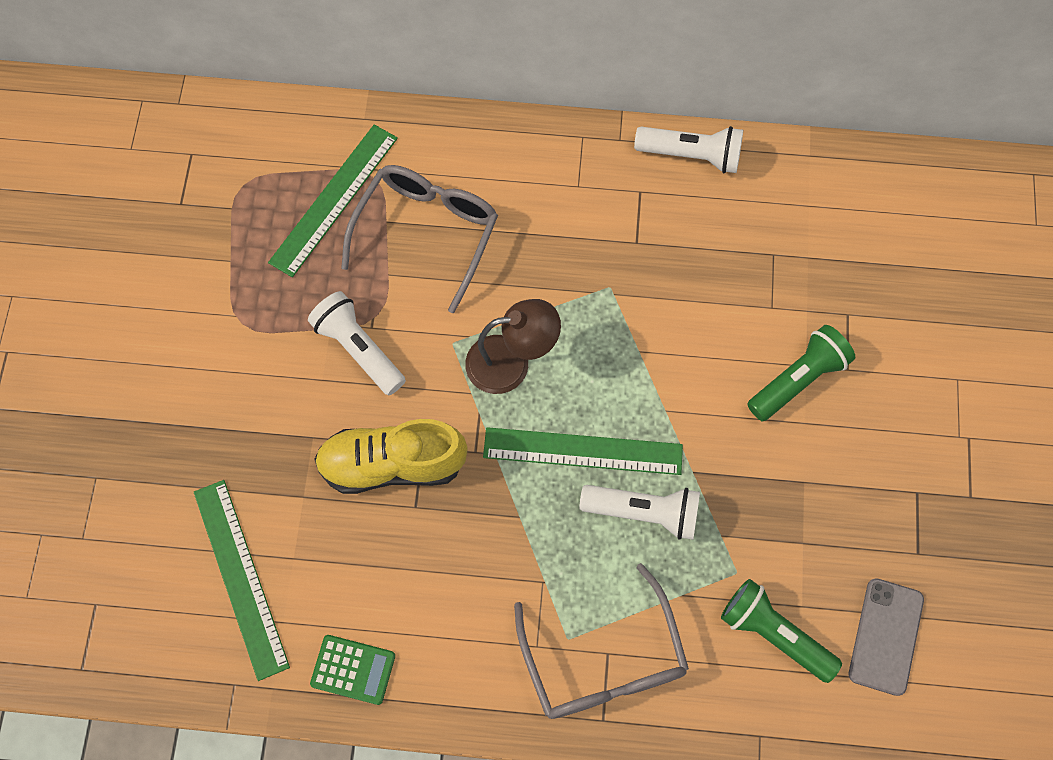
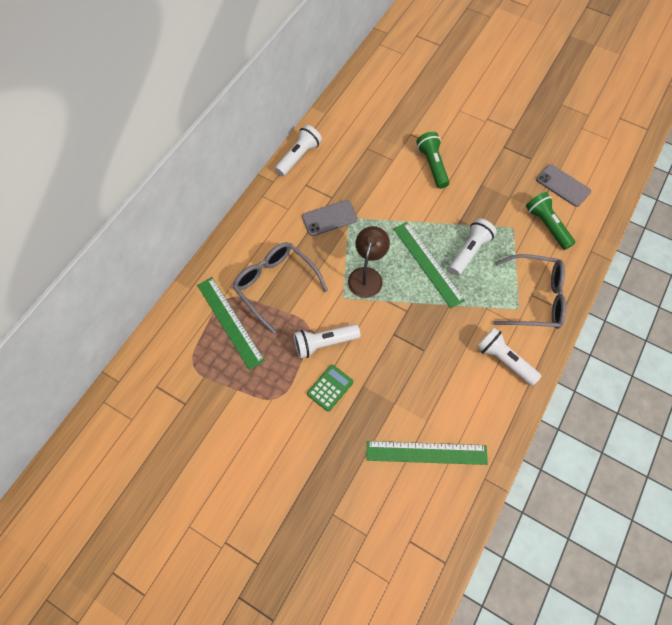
camera: 65 degrees left, 5 degrees down
(353, 669) = (498, 413): green calculator -> green calculator (330, 388)
(392, 464) = (396, 352): yellow shoe -> none
(455, 646) = (504, 360): none -> white flashlight
(583, 451) = (427, 264): green ruler -> green ruler turned 60 degrees counterclockwise
(593, 257) = (329, 218): none -> grey phone
(773, 634) = (547, 225): green flashlight -> green flashlight turned 90 degrees clockwise

